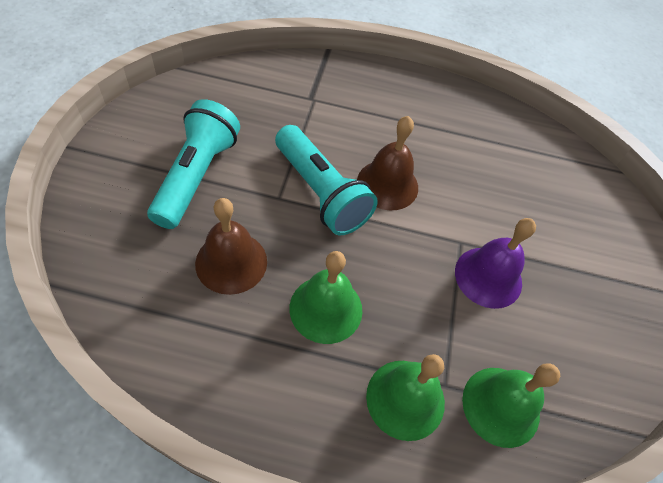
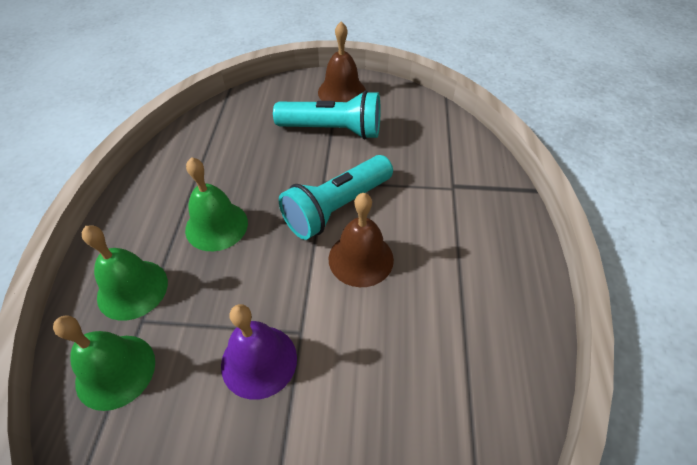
camera: 90 degrees right, 5 degrees down
(231, 262) = (255, 163): brown bell -> brown bell (342, 92)

